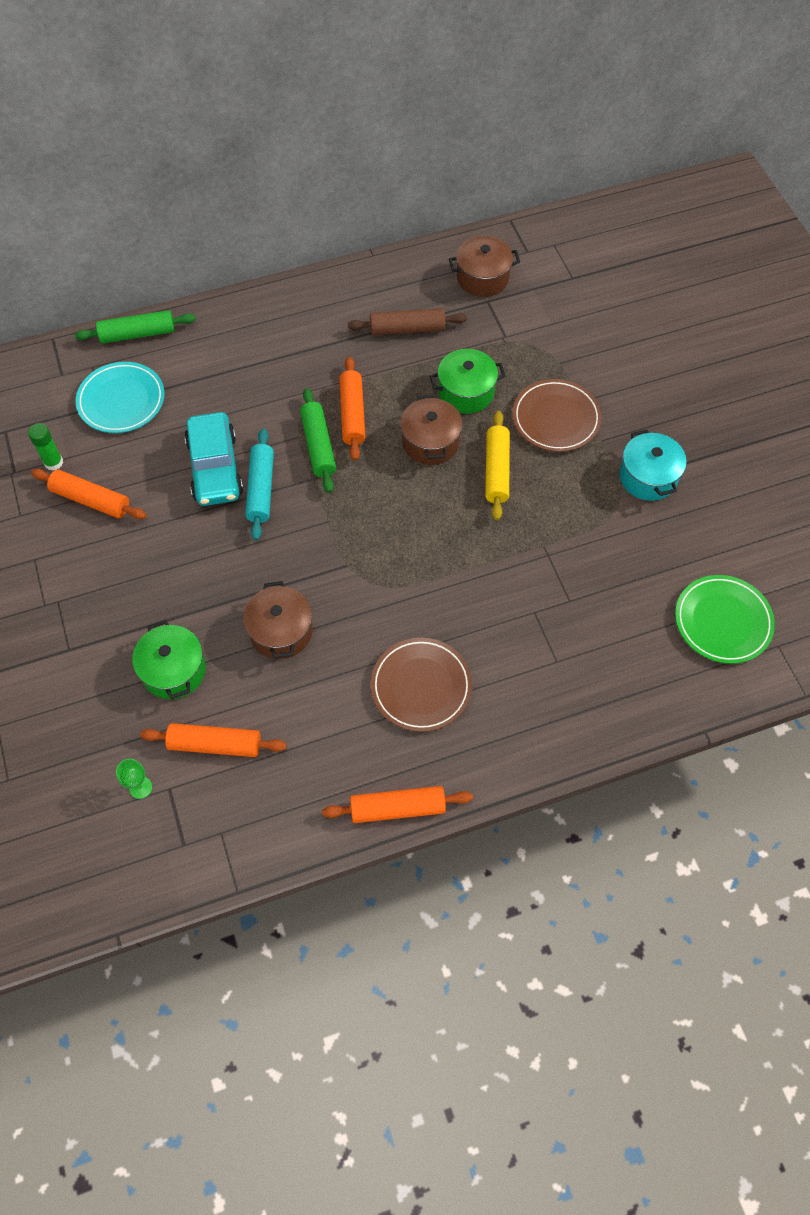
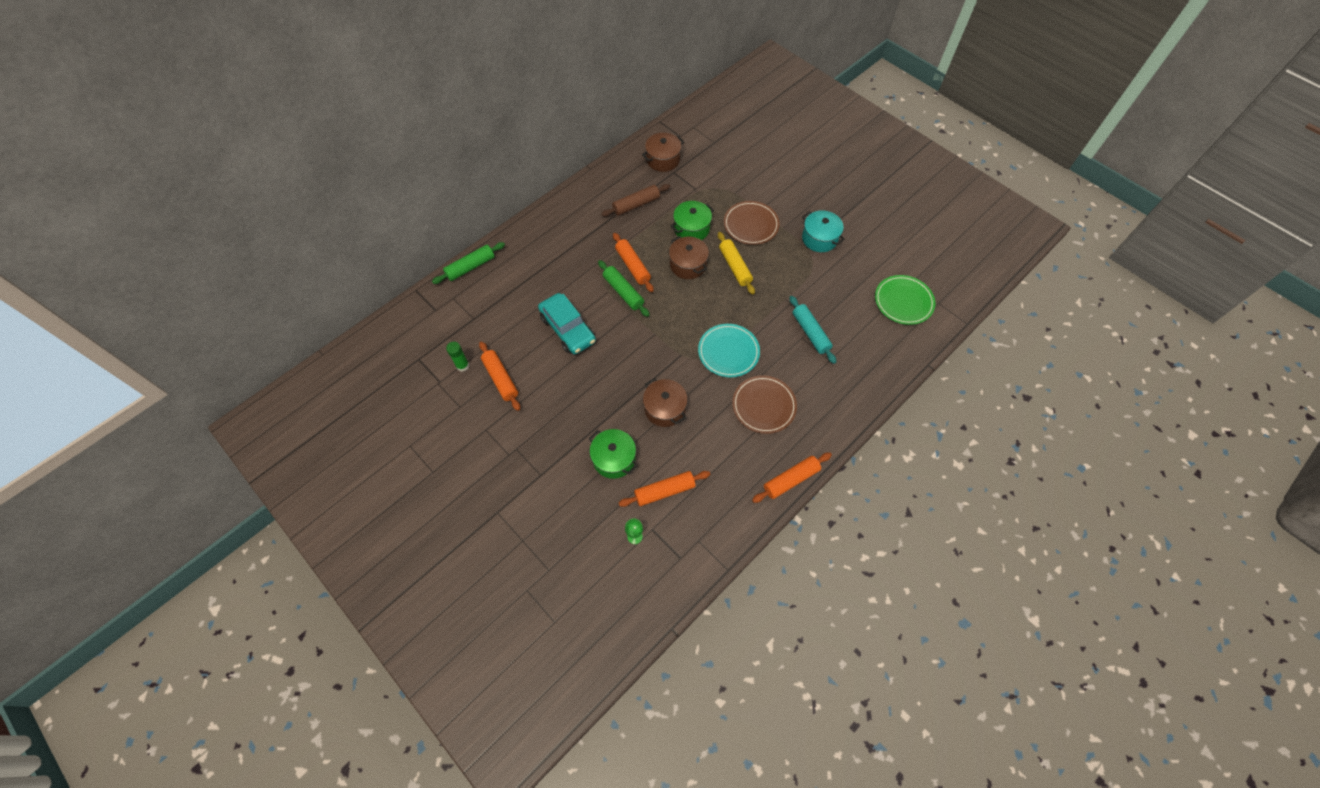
camera: 25 degrees left, 0 degrees up
(91, 500) = (501, 379): orange rolling pin -> orange rolling pin turned 60 degrees clockwise
(121, 400) = (484, 311): turquoise plate -> turquoise plate (728, 352)
(261, 489) = (603, 331): turquoise rolling pin -> turquoise rolling pin (810, 333)

